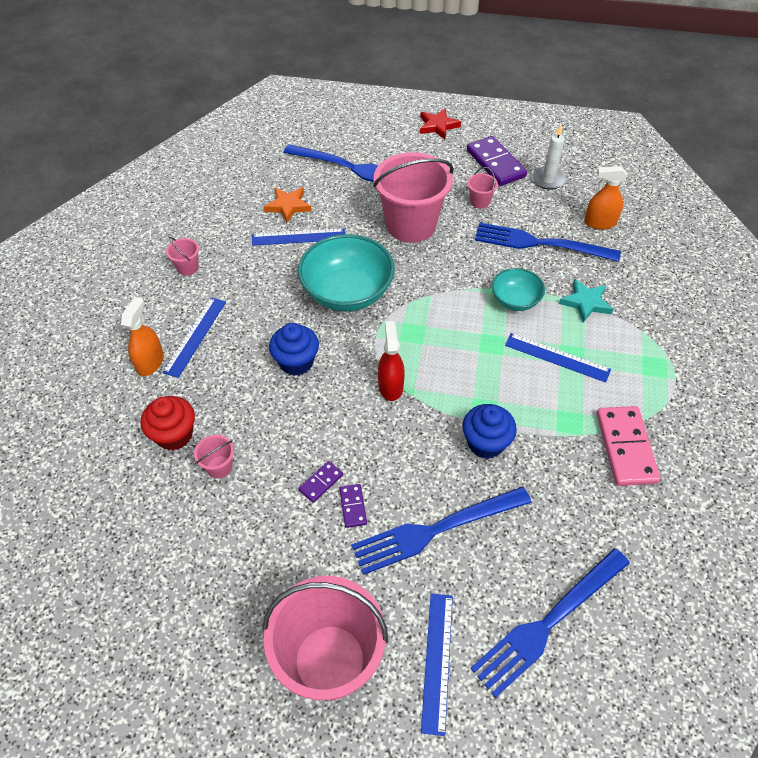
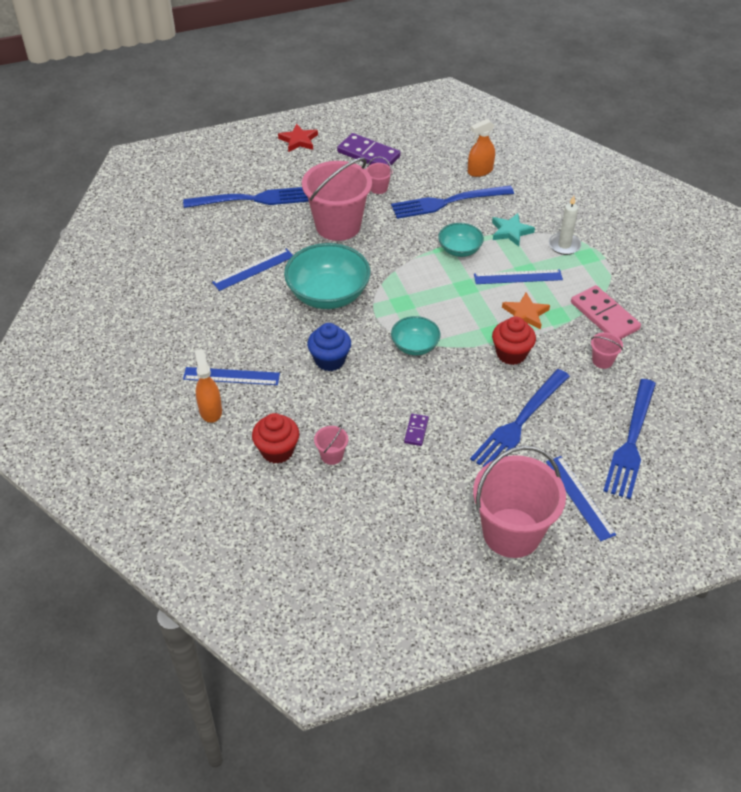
camera: 30 degrees left, 5 degrees down
(187, 267) = (178, 329): pink bucket -> pink bucket (602, 361)
(195, 336) = (231, 376): blue ruler -> blue ruler turned 75 degrees counterclockwise
(288, 206) = (224, 249): orange star -> orange star (525, 314)
(353, 506) = (451, 435): purple domino -> none
(390, 386) = (415, 346): red spray bottle -> turquoise bowl
(485, 443) = (511, 354): blue cupcake -> red cupcake
(548, 180) = (418, 152): white candle -> white candle (564, 245)

